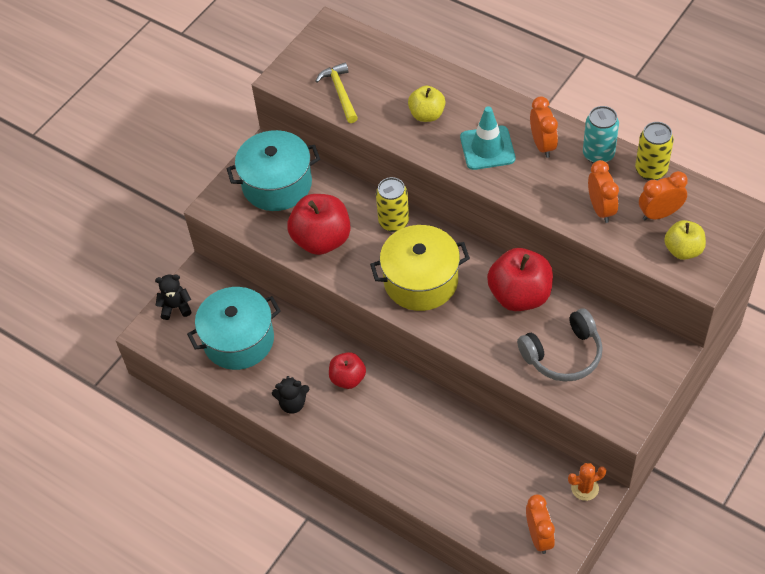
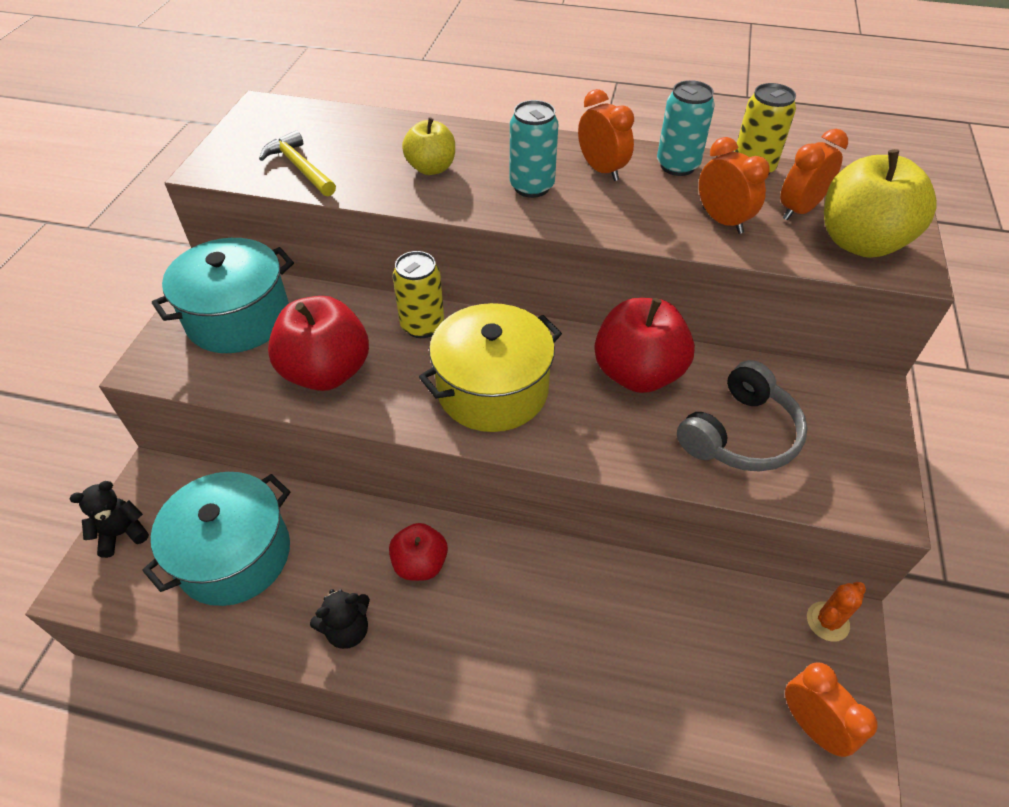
camera: 25 degrees left, 5 degrees down
(487, 148) = (531, 187): turquoise traffic cone -> turquoise can
(683, 250) = (860, 242): yellow apple -> yellow apple, size x1.69

